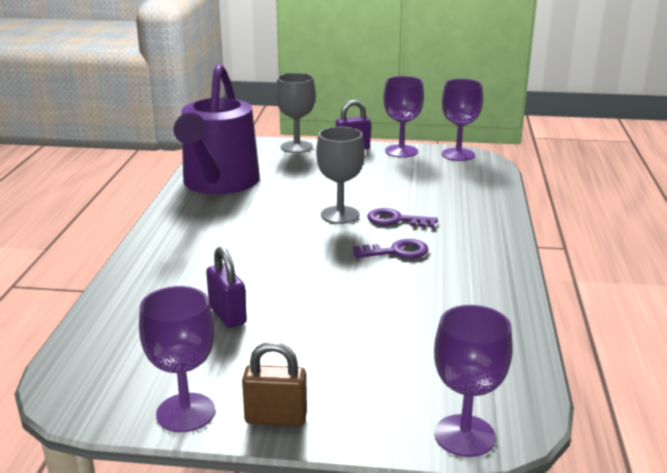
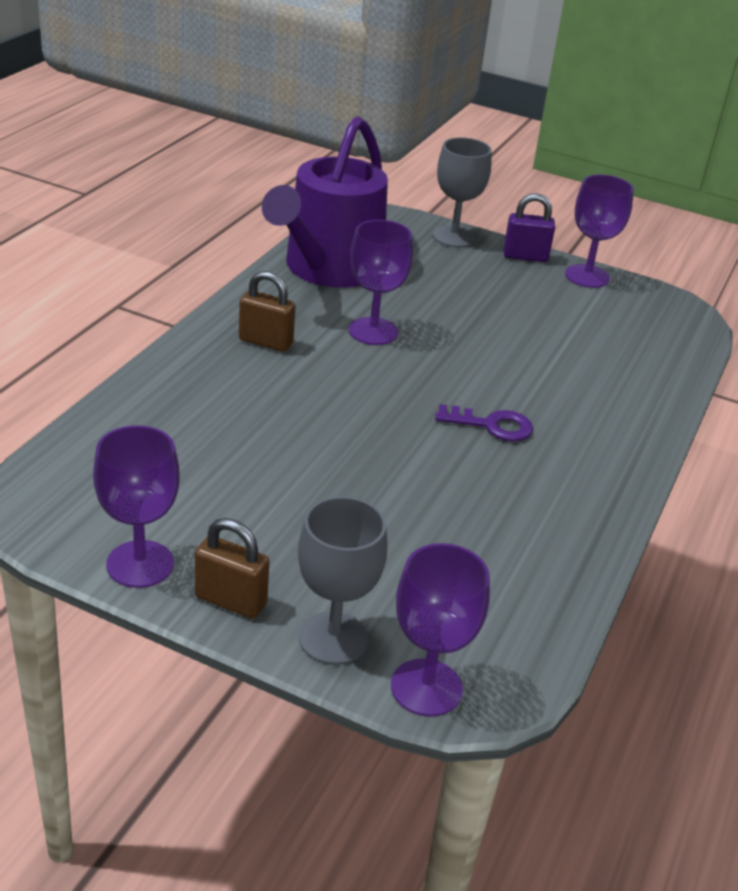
camera: 15 degrees right, 10 degrees up
(199, 237) = (265, 342): none -> brown padlock
(227, 315) = (245, 456): purple padlock -> none
(340, 215) = (451, 353): grey goblet -> grey goblet (333, 638)
(396, 220) = (517, 379): purple key -> none
(458, 154) = (661, 300): purple goblet -> purple goblet (373, 331)

